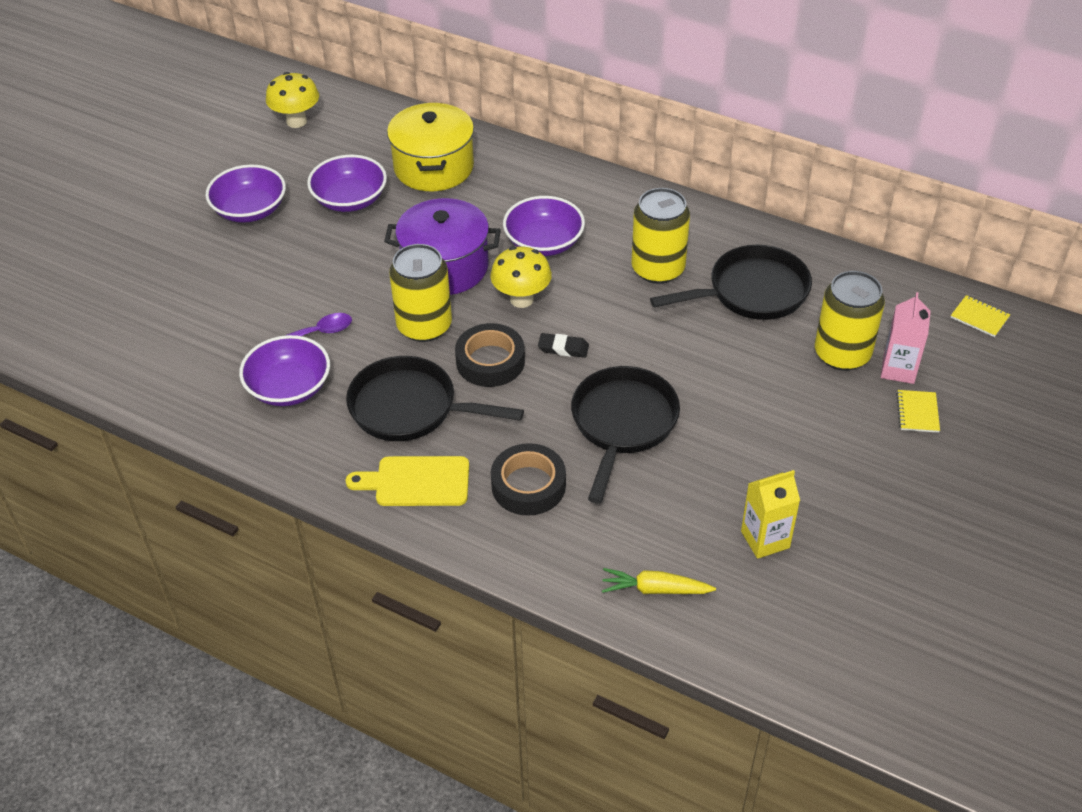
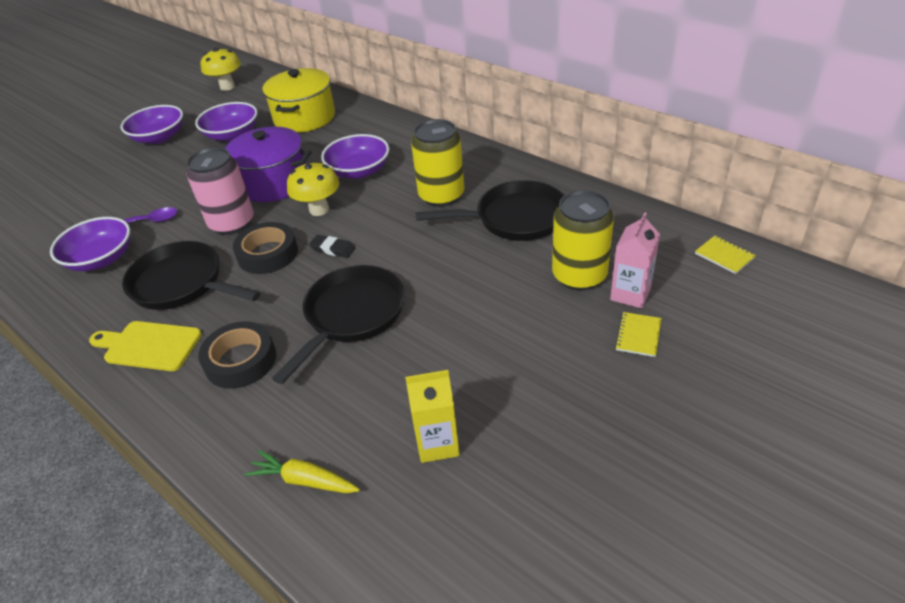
camera: 15 degrees right, 5 degrees down
(424, 326) = (232, 223): yellow can -> pink can

